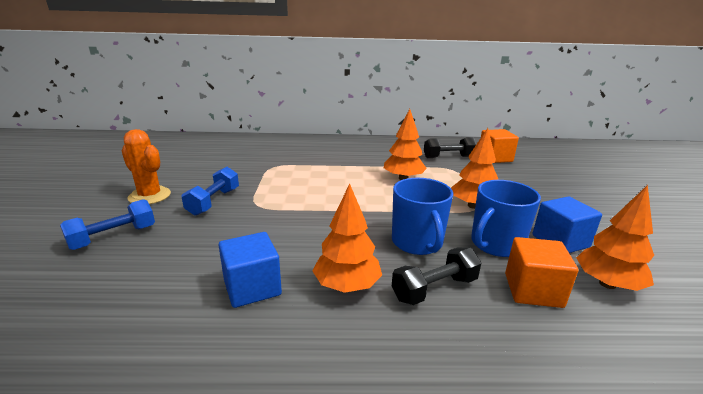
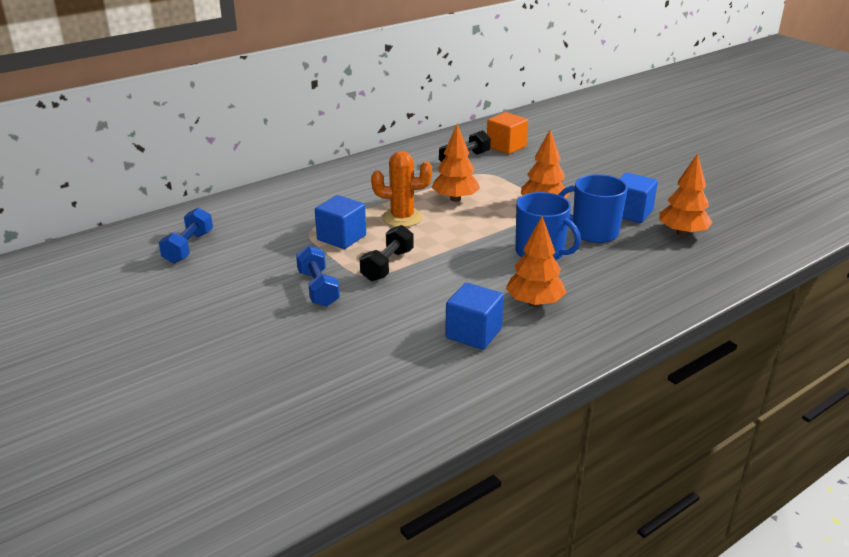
camera: 35 degrees left, 5 degrees up
(113, 237) = (288, 354): blue dumbbell -> blue dumbbell (188, 247)
(149, 196) = (240, 309): orange cactus -> orange cactus (402, 218)
(285, 176) = (341, 237): none -> blue cube
(434, 289) = (591, 280): black dumbbell -> black dumbbell (387, 265)
(496, 244) = (593, 232): blue mug -> blue mug turned 105 degrees clockwise
(533, 290) = (647, 255): orange cube -> none

